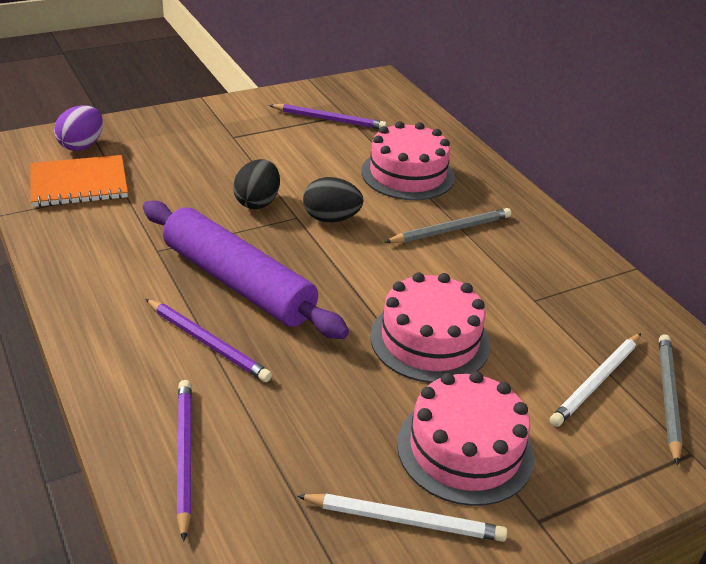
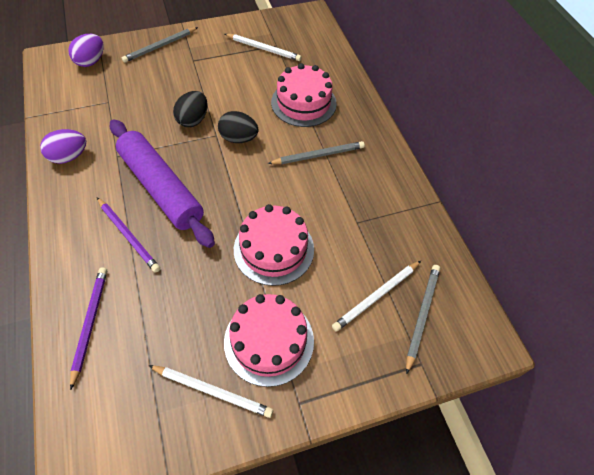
camera: 10 degrees right, 20 degrees up
(79, 183) = (81, 94): orange notebook -> none
(84, 256) = (69, 156): none -> purple egg
(180, 124) = (160, 46): none -> grey pencil
(329, 119) = (263, 49): purple pencil -> white pencil

